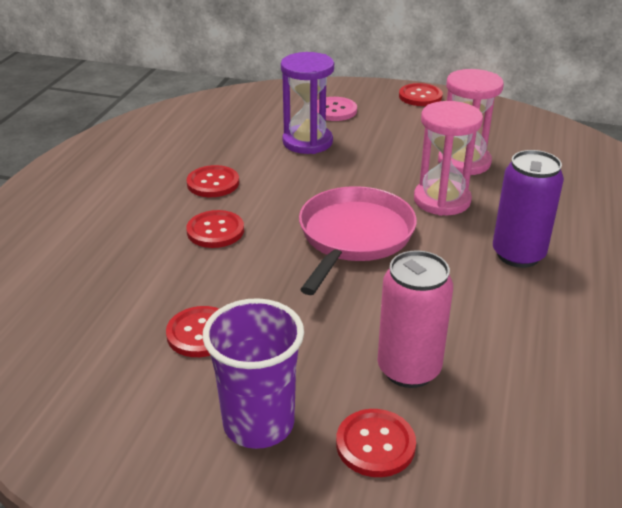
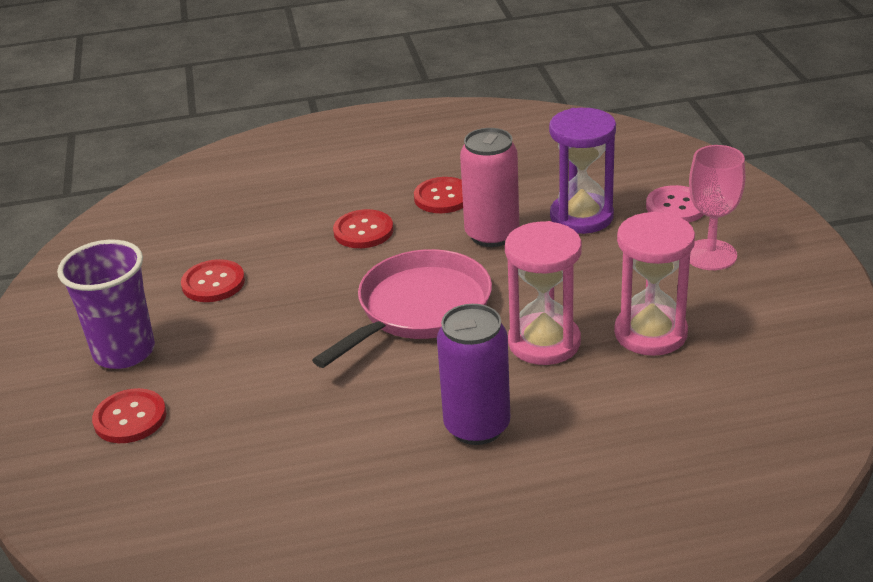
camera: 65 degrees right, 0 degrees up
(354, 237) = (419, 309): pink pan -> pink pan turned 45 degrees counterclockwise
(399, 118) = (710, 255): none -> pink goblet
(409, 369) = (234, 407): pink can -> pink can (492, 235)
(420, 96) = (792, 251): red button -> none

